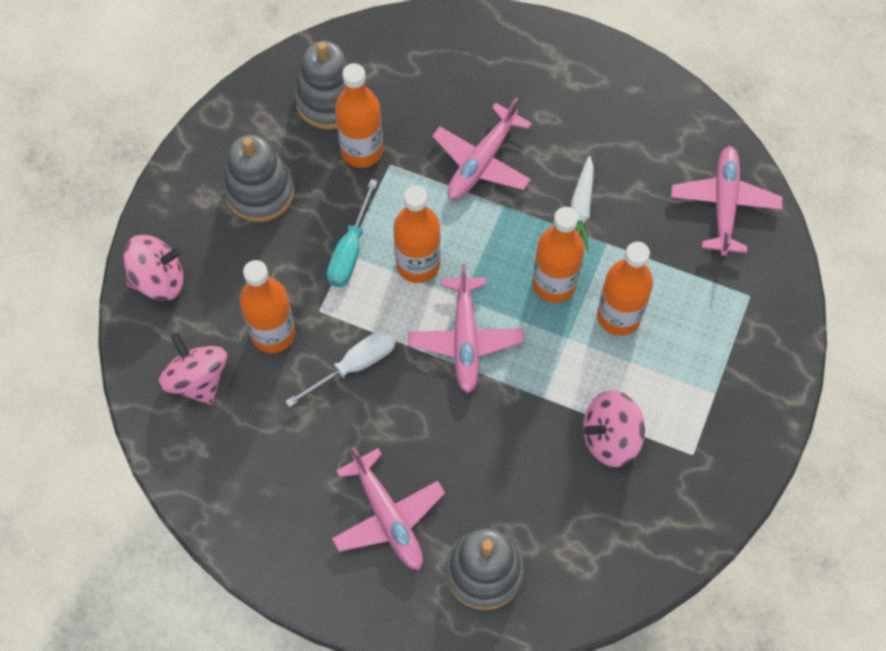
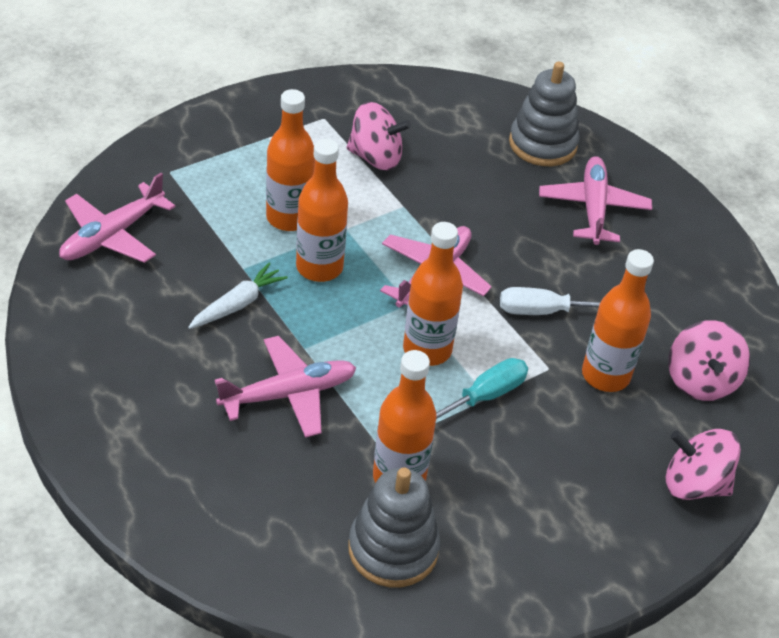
camera: 150 degrees left, 20 degrees down
(260, 191) = (536, 503): grey stacking toy -> none

